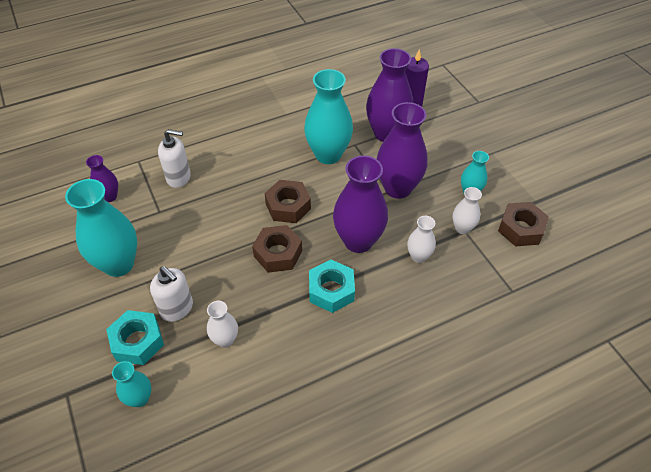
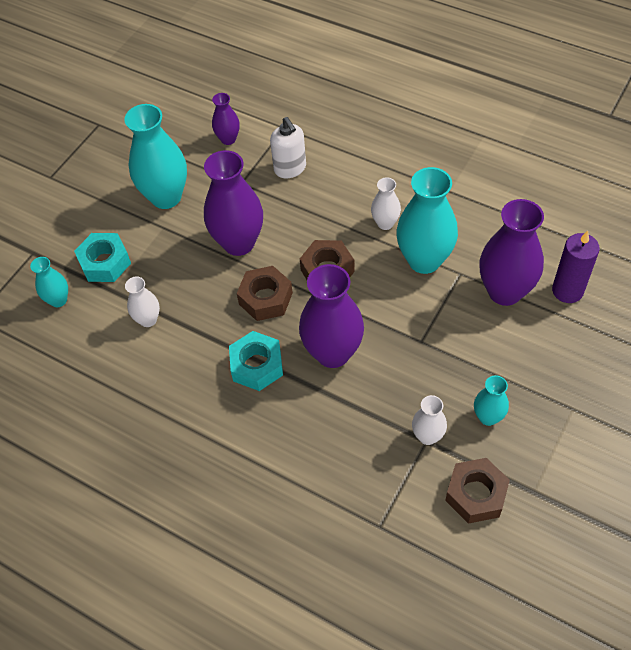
camera: 60 degrees right, 5 degrees up
(177, 308) = (153, 266): white soap dispenser -> none
(397, 188) = (433, 347): purple vase -> purple vase (239, 243)
(418, 256) = (356, 415): white vase -> white vase (385, 223)

